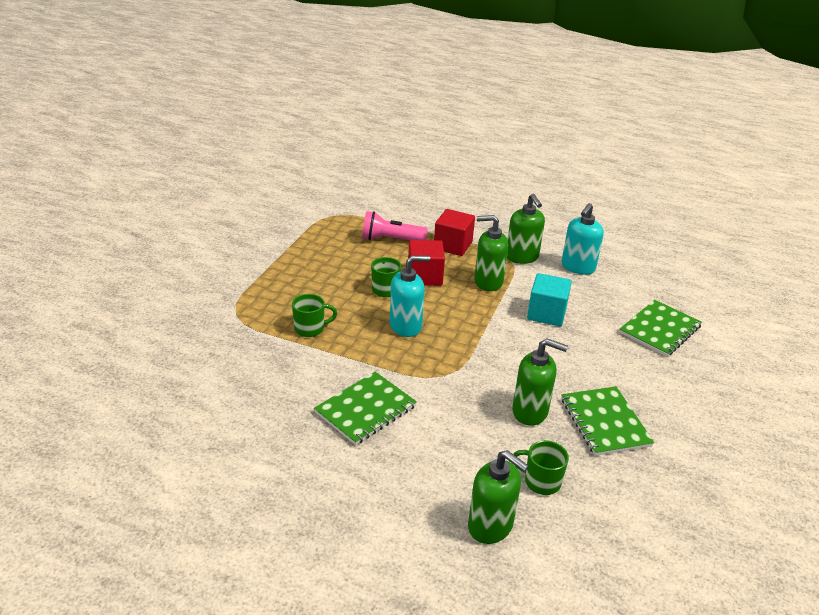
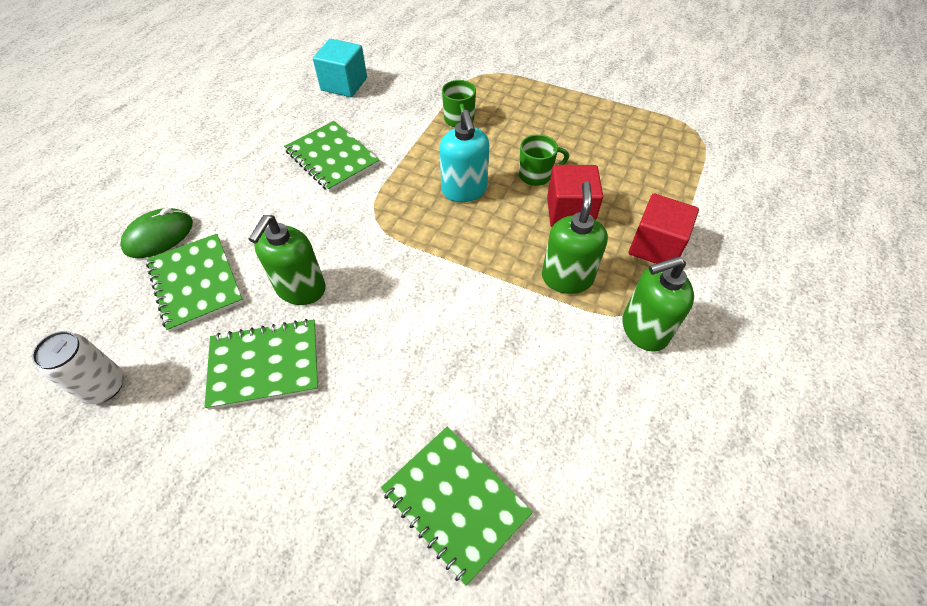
camera: 95 degrees right, 20 degrees up
(391, 239) = (652, 183): pink flashlight -> none
(490, 526) = (159, 236): green soap dispenser -> green mouse
(541, 482) = (196, 283): green mug -> green notebook
(546, 313) = (494, 338): turquoise cube -> turquoise cube (344, 84)
(578, 267) = (630, 408): turquoise soap dispenser -> none
(659, 518) = (104, 386): none -> white can

